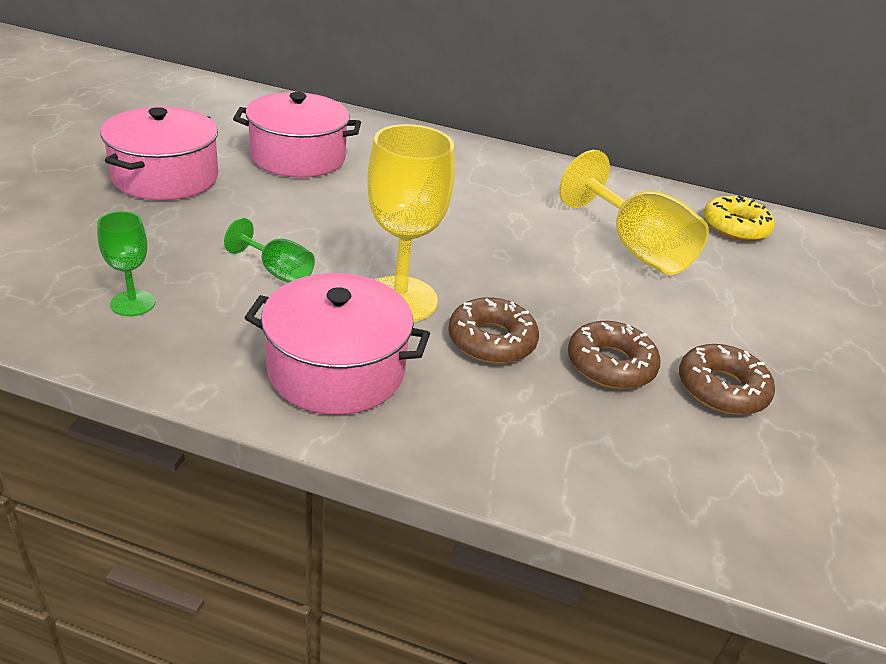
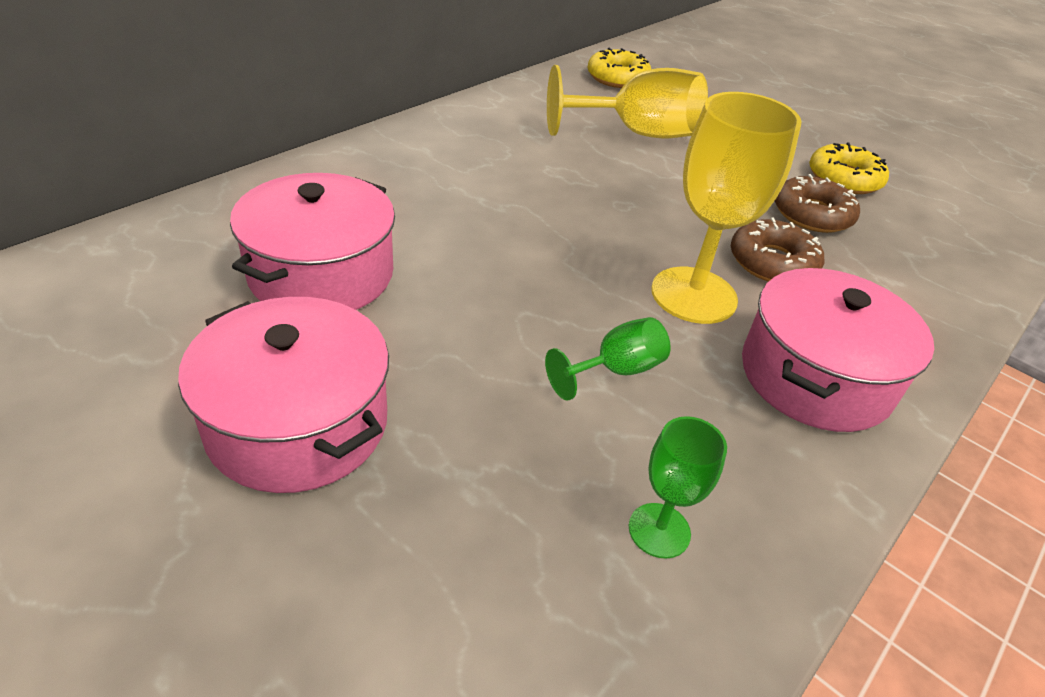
camera: 65 degrees left, 5 degrees up
(721, 389) = (844, 179): brown donut -> yellow donut

